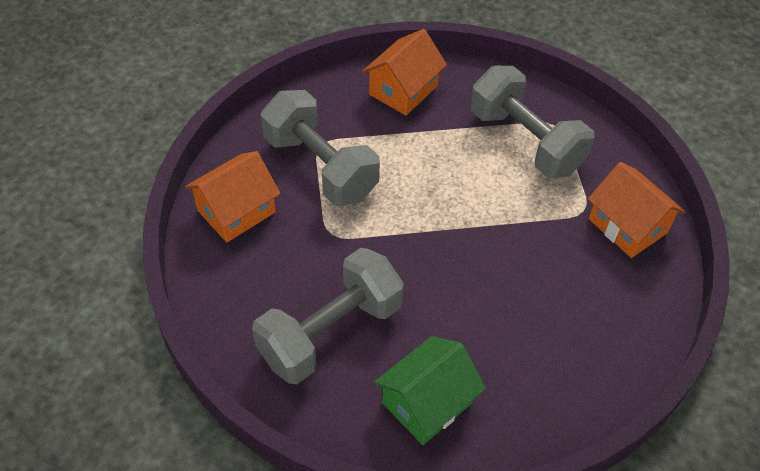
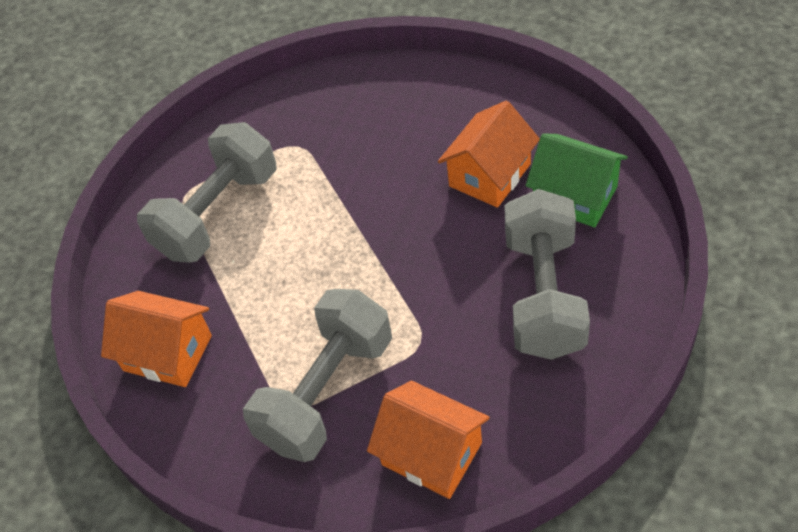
camera: 100 degrees left, 0 degrees up
(330, 332) = (544, 295): grey dumbbell -> grey dumbbell turned 60 degrees clockwise
(627, 226) = (305, 111): orange house -> orange house (489, 175)

